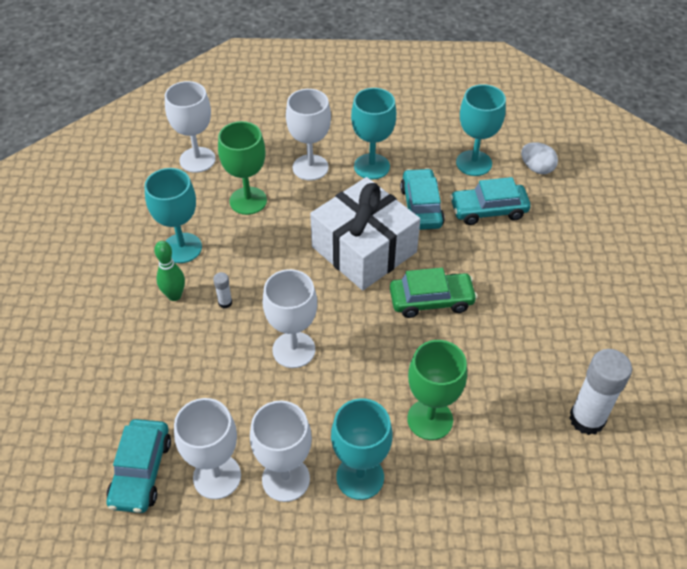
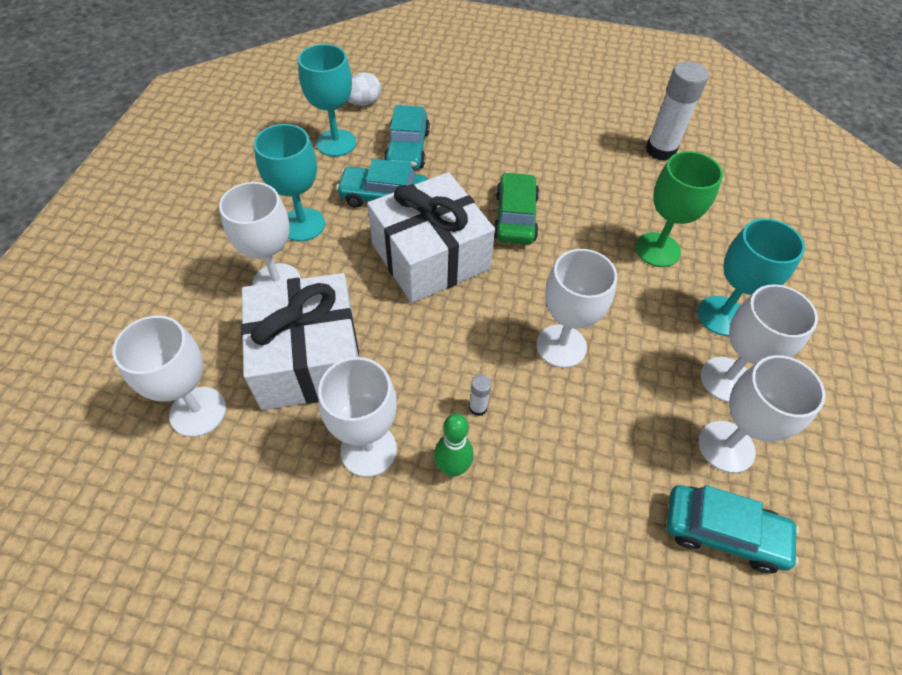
camera: 80 degrees left, 5 degrees up
(182, 248) = (368, 450): turquoise goblet -> white goblet
(248, 201) = (308, 358): green goblet -> white gift

